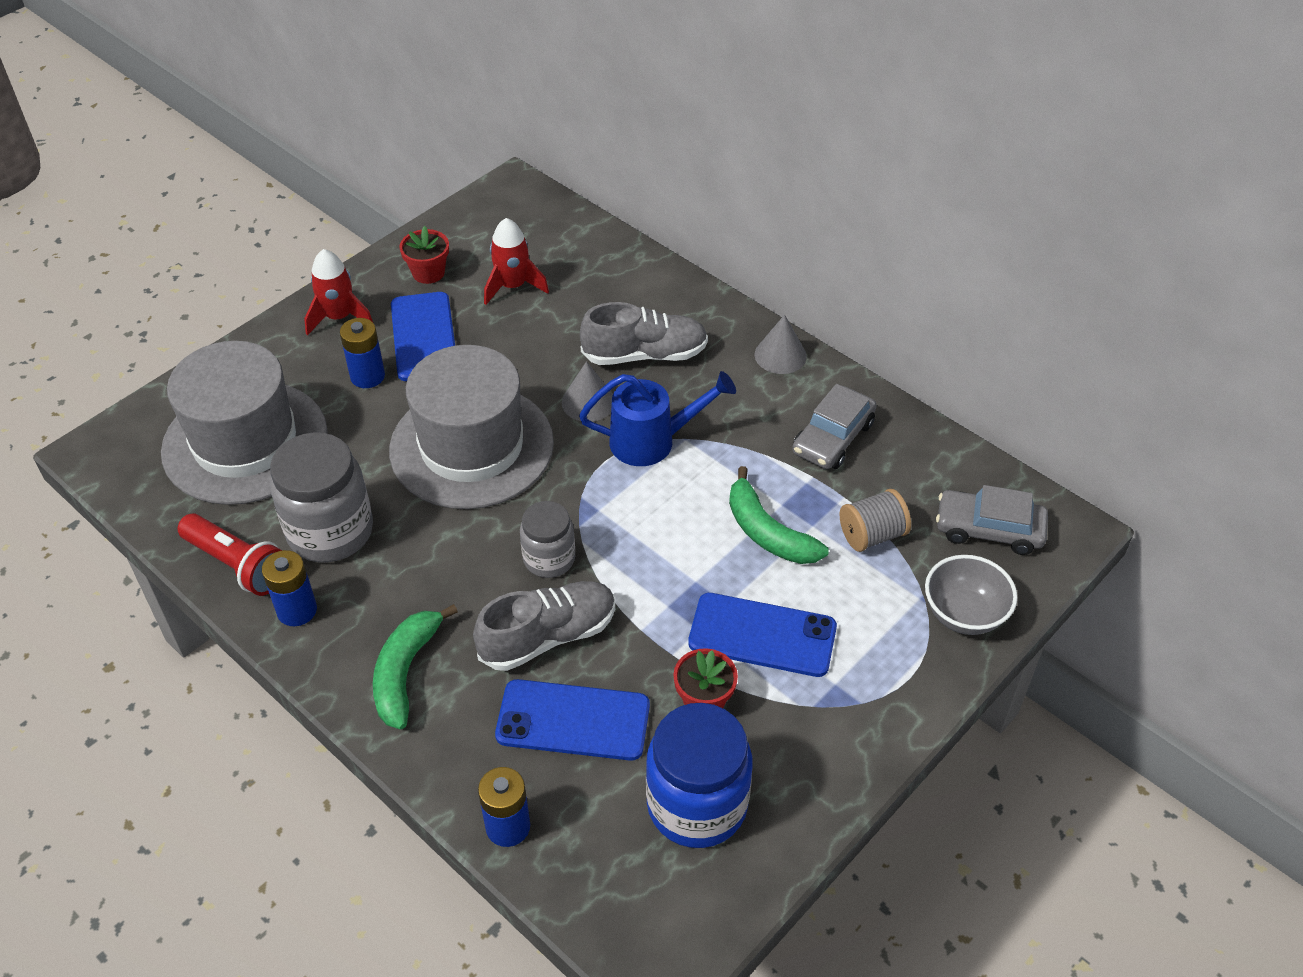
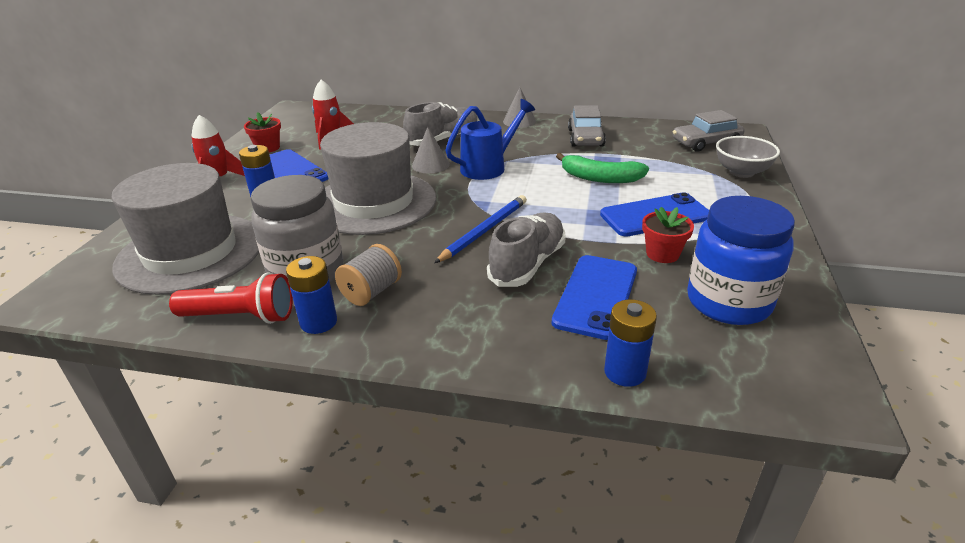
camera: 30 degrees left, 15 degrees down
(405, 672) = (445, 321): green banana -> none
(549, 559) = (484, 231): grey jar -> blue pencil
(573, 720) = (595, 296): blue phone -> blue phone turned 45 degrees counterclockwise
(872, 535) = (654, 162): grey spool -> grey spool (371, 292)

